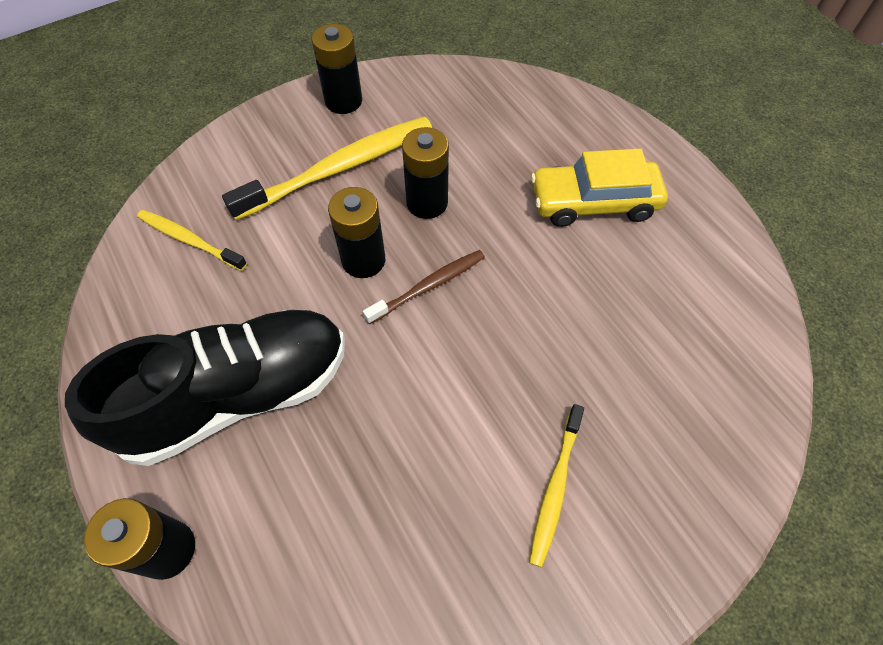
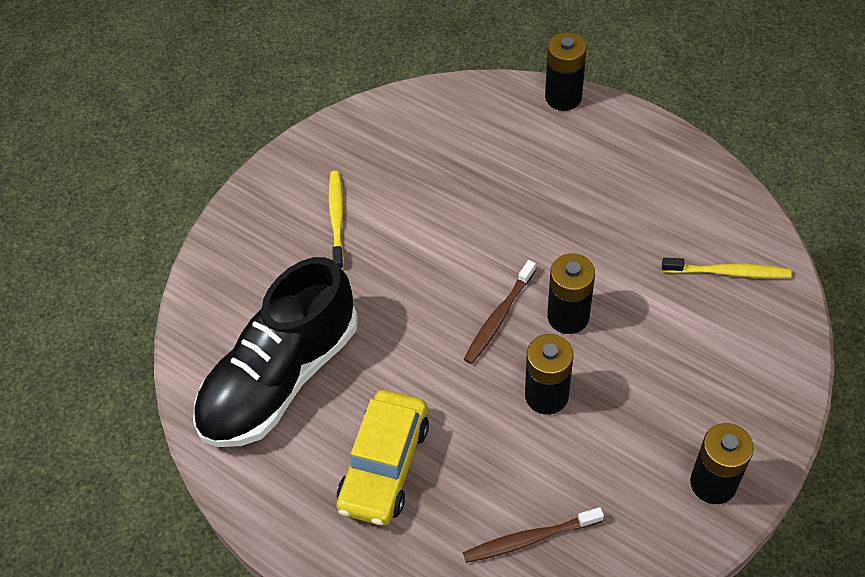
camera: 160 degrees right, 5 degrees down
(238, 395) = (589, 185): black shoe -> black shoe (280, 378)
(340, 168) = (654, 398): yellow toothbrush -> none
(500, 116) = (529, 539): none -> brown toothbrush
(594, 202) = (384, 465): yellow car -> yellow car turned 135 degrees clockwise

